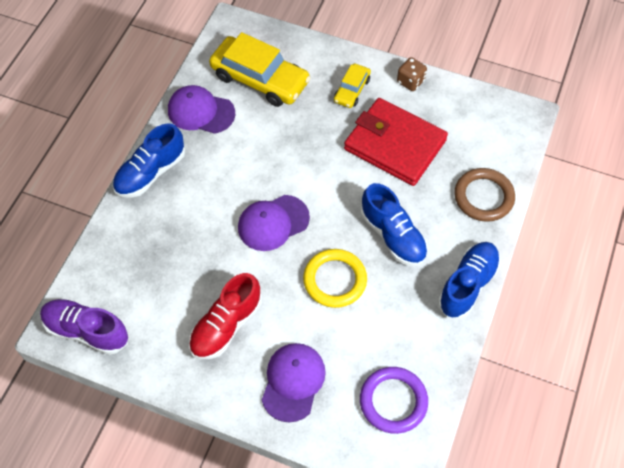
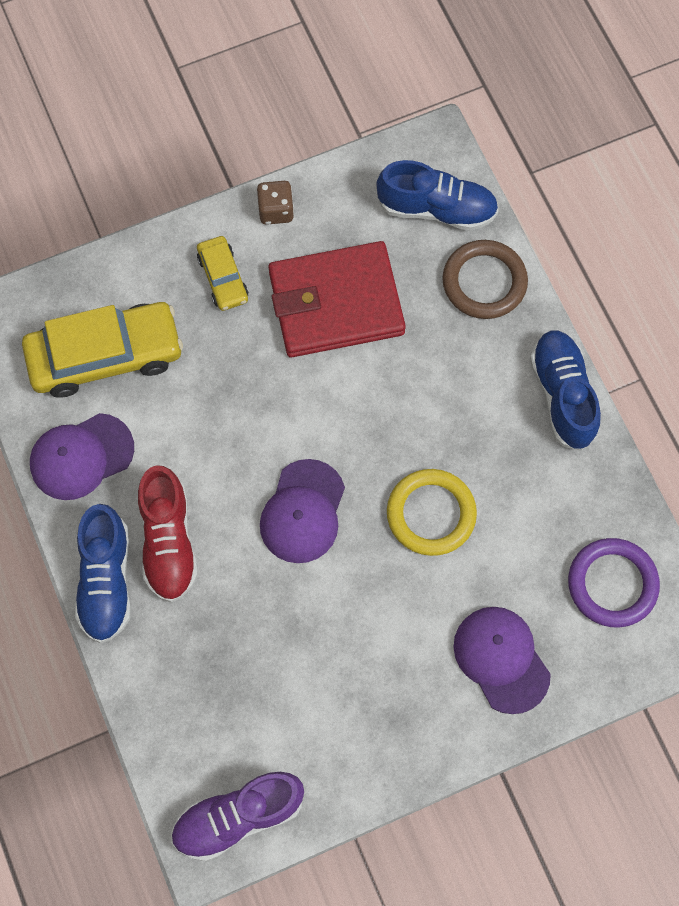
camera: 45 degrees left, 10 degrees up
(226, 325) = (375, 668): red shoe -> red shoe (168, 542)
(393, 235) = (438, 410): blue shoe -> blue shoe (437, 209)

